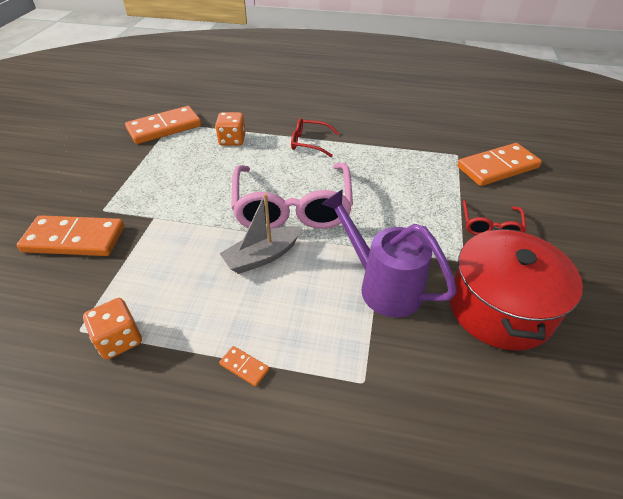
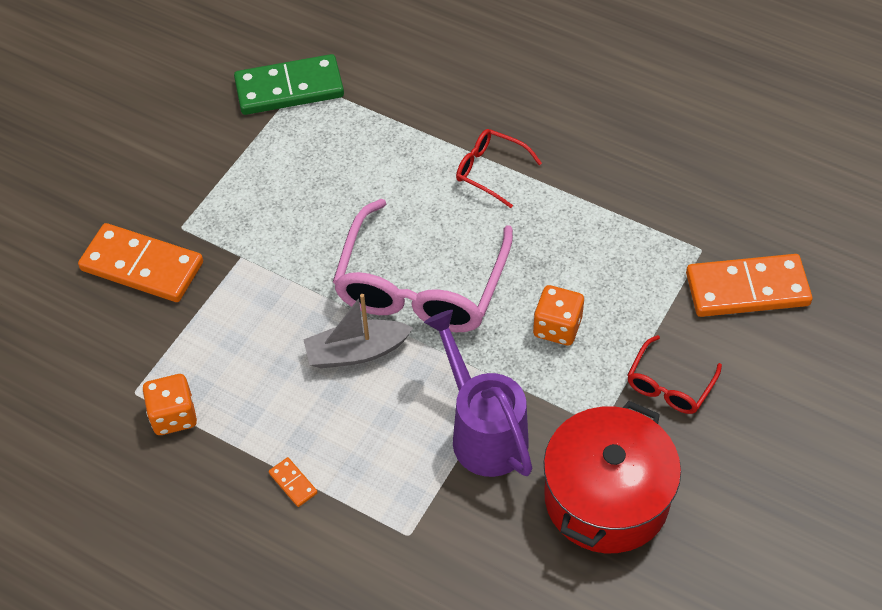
camera: 20 degrees right, 10 degrees up
(164, 128) = (289, 89): orange domino -> green domino
(232, 140) = (380, 138): orange dice -> orange dice (557, 327)

